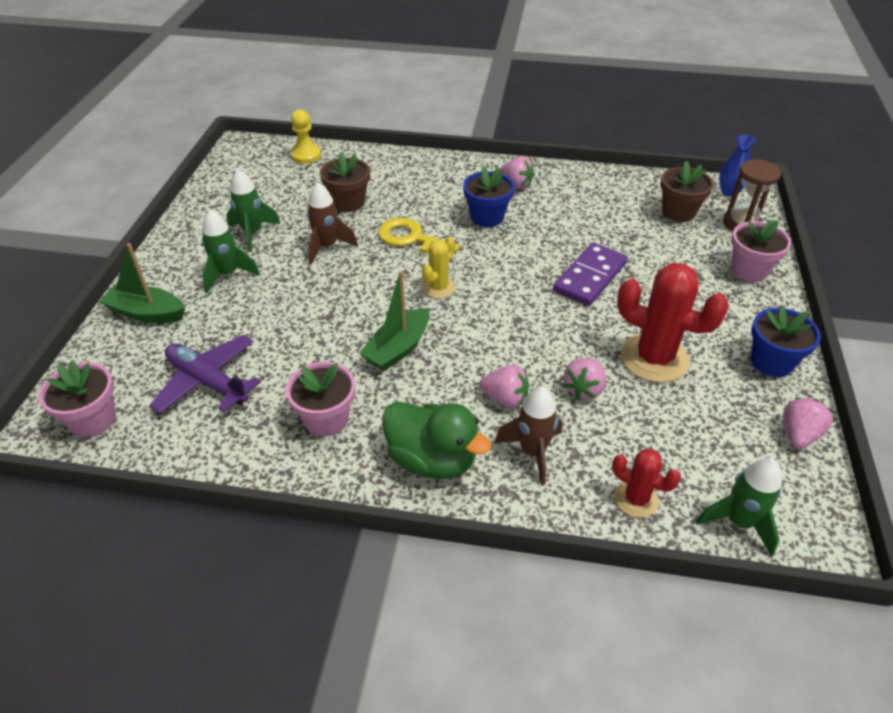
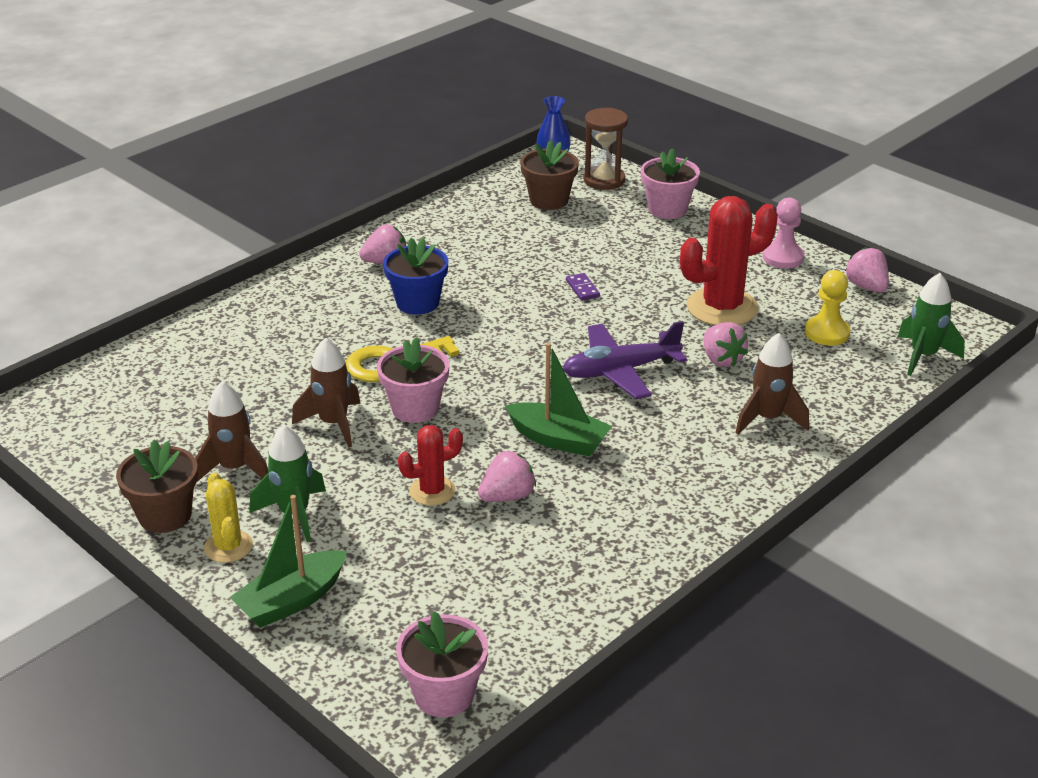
camera: 55 degrees left, 10 degrees down
(208, 382) = (472, 586): purple plane -> purple plane (620, 371)
(253, 233) = (234, 469): green rocket -> brown rocket
(306, 155) = (120, 373): yellow pawn -> yellow pawn (827, 333)
(326, 419) = (612, 522): pink flower pot -> pink flower pot (415, 408)
(348, 202) = (267, 379): brown flower pot -> brown flower pot (165, 515)
(398, 348) = (558, 440): green boat -> green boat turned 45 degrees counterclockwise
(432, 460) = (726, 477): green duck -> none
(439, 288) = (495, 379): yellow cactus -> yellow cactus (228, 547)
(505, 398) = (691, 405): pink strawberry -> pink strawberry (507, 496)
(589, 277) = (582, 289): purple domino -> purple domino, size x0.43
(636, 499) = (863, 391): red cactus -> red cactus (432, 491)
(771, 362) = (783, 257): blue flower pot -> pink pawn

